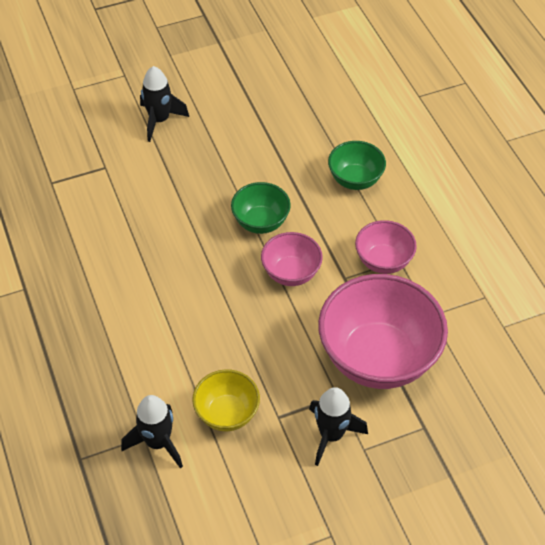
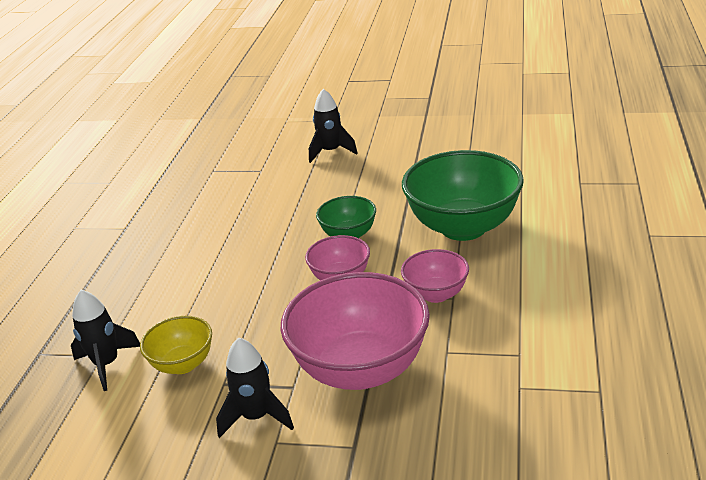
camera: 35 degrees right, 20 degrees down
(355, 180) = (463, 227): green bowl -> green bowl, size x1.94

